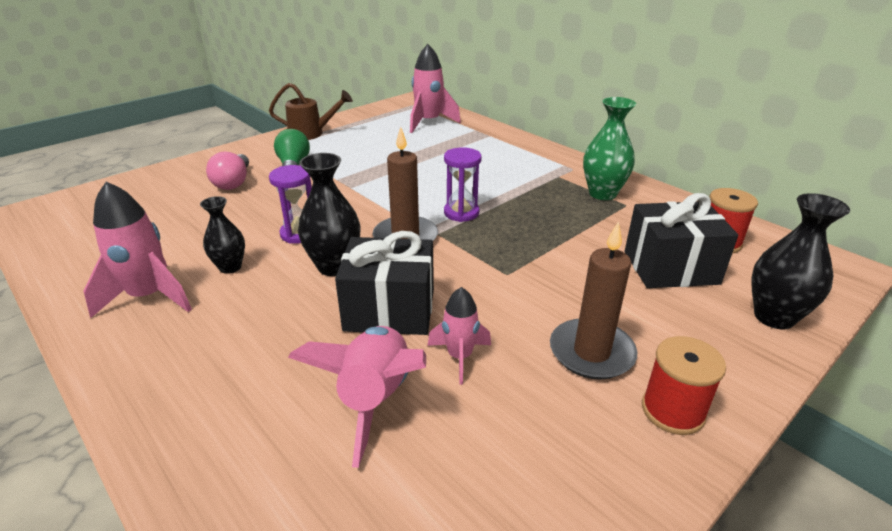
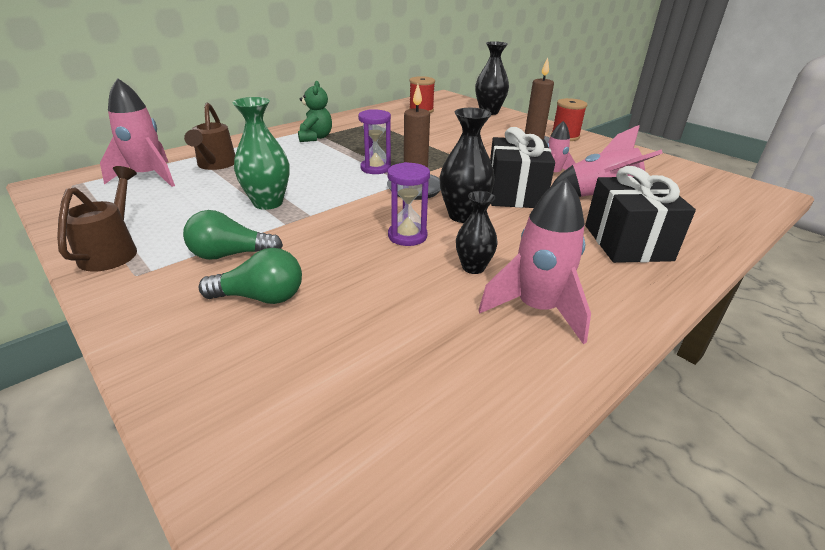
camera: 90 degrees left, 0 degrees up
(233, 182) = (261, 297): pink light bulb -> green light bulb
(457, 140) = (215, 165): none -> brown watering can
(548, 174) = (315, 138): none -> green teddy bear
(602, 194) = (354, 126): green vase -> green vase (268, 203)
(670, 267) = (449, 122): black gift -> black gift (627, 242)

